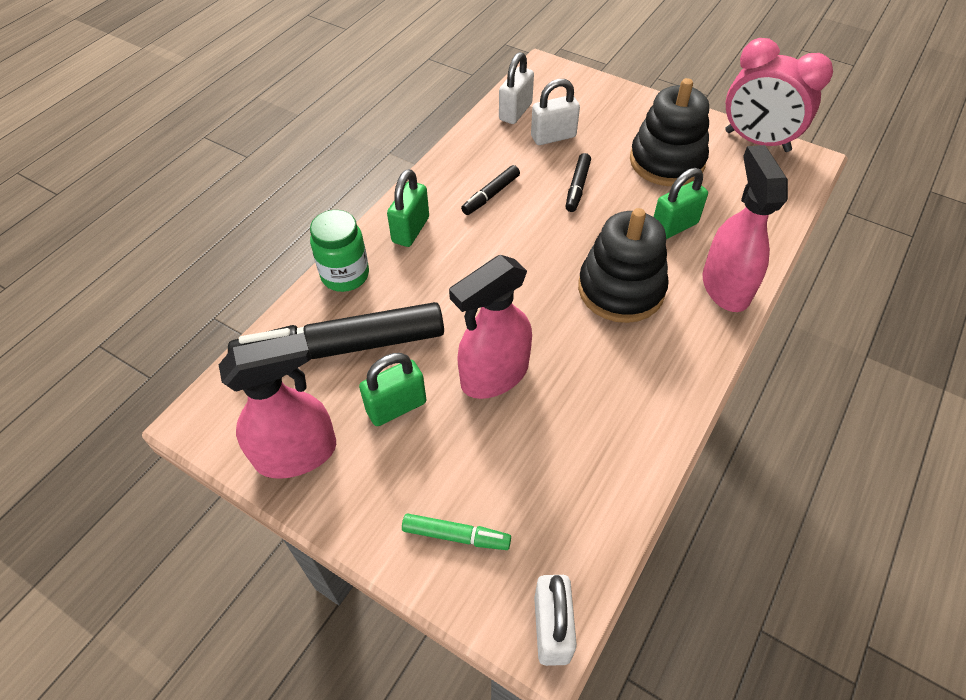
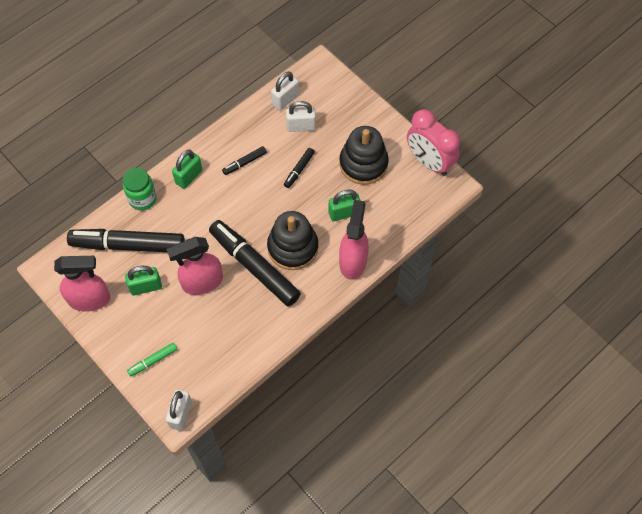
camera: 15 degrees right, 10 degrees up
(456, 535) = (153, 361): green marker -> green marker turned 120 degrees clockwise
(572, 331) = (254, 266): none -> black marker

